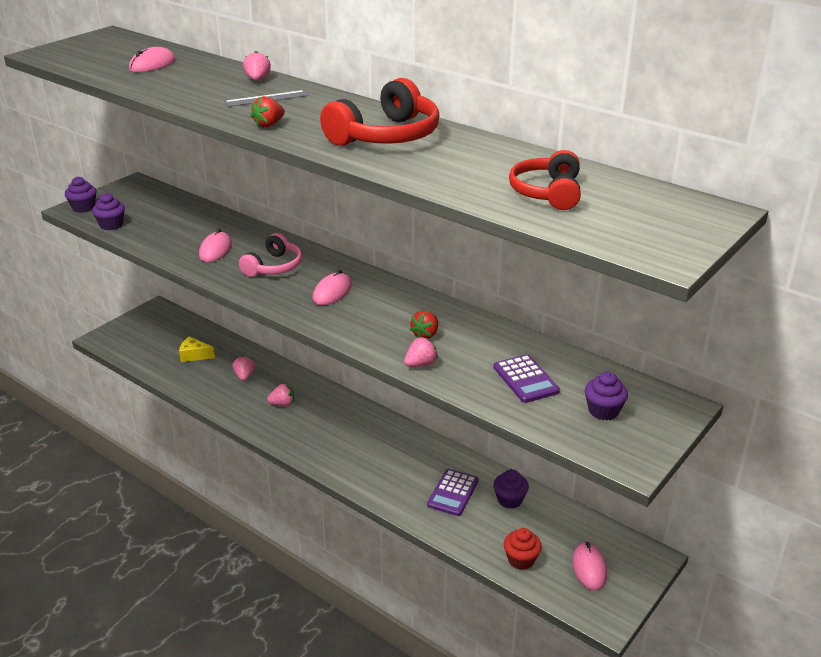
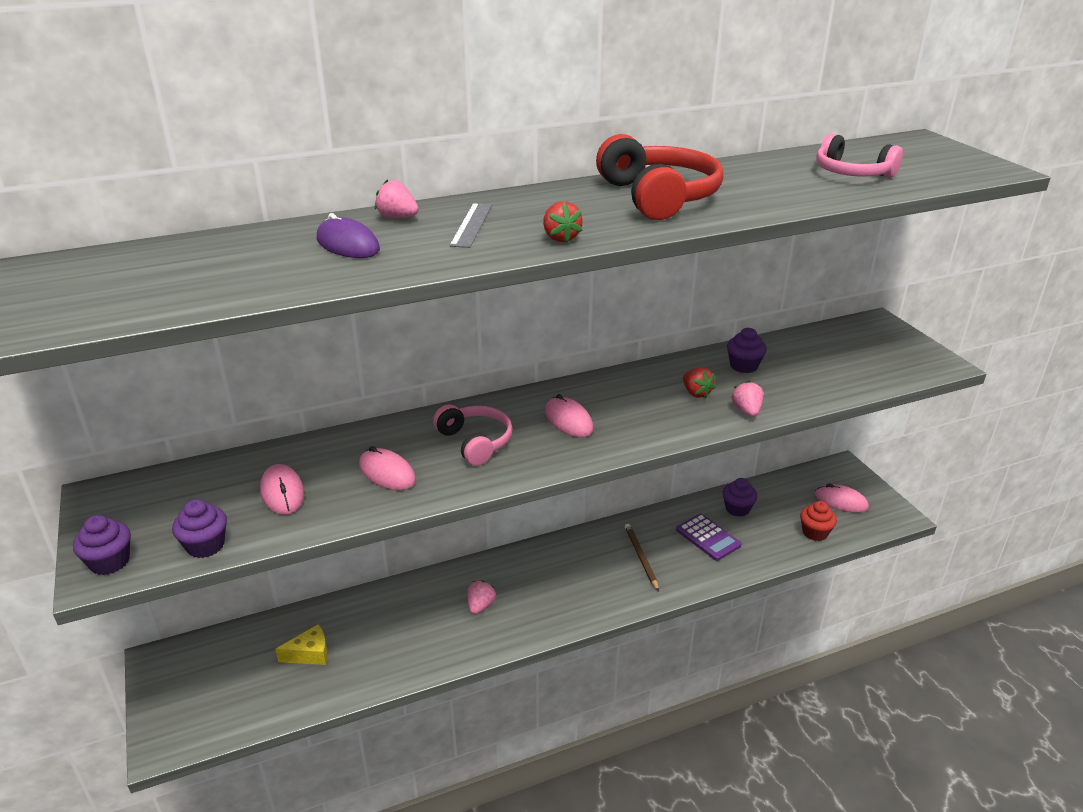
camera: 60 degrees left, 0 degrees up
(152, 64) = (229, 262): pink mouse -> pink mouse (282, 492)
(194, 355) = (310, 654): yellow cheese -> yellow cheese turned 150 degrees counterclockwise
(202, 80) = (348, 244): none -> purple mouse
(244, 376) = (399, 621): pink strawberry -> none
(395, 463) = (641, 558): none -> brown pencil
(525, 379) = (804, 369): purple calculator -> none
(548, 193) = (852, 173): red headphones -> pink headphones
(603, 411) = (869, 352): purple cupcake -> purple cupcake (743, 366)

